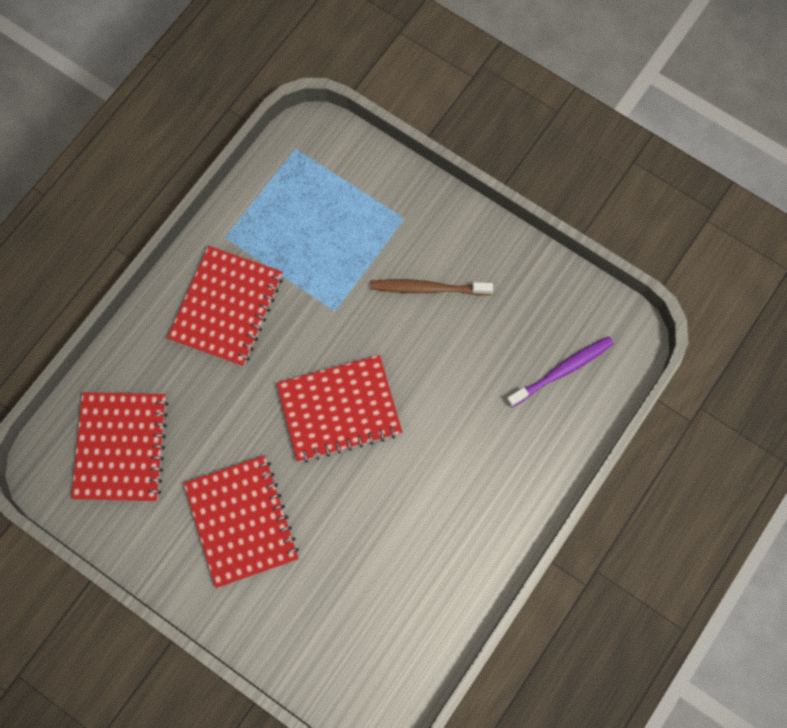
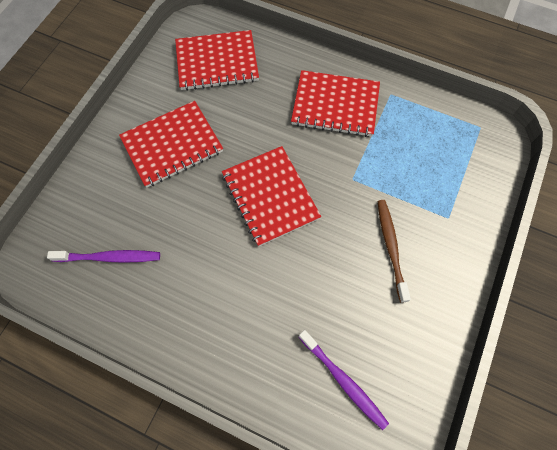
camera: 80 degrees right, 5 degrees down
(383, 611) = (110, 257): none -> purple toothbrush

